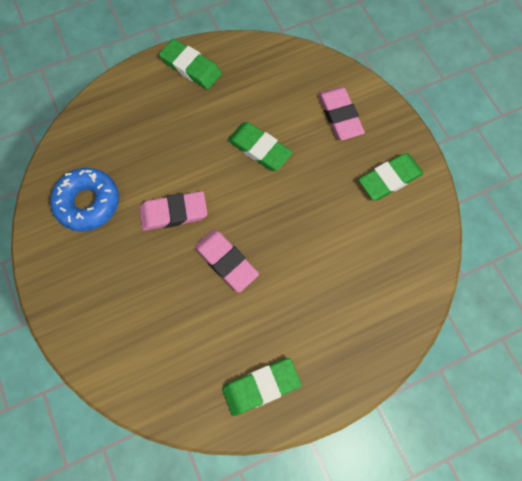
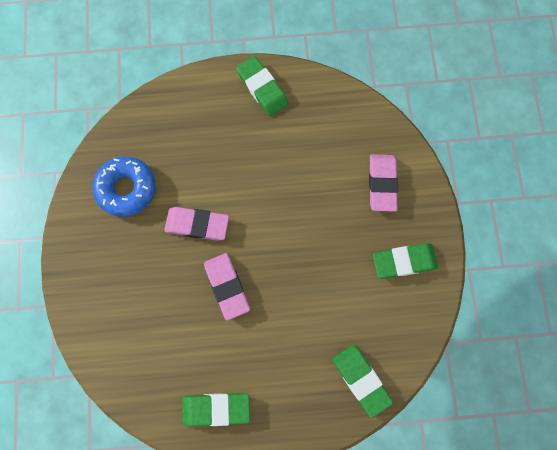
camera: 20 degrees right, 5 degrees up
(259, 149) = (295, 190): green eraser -> green eraser (361, 380)

